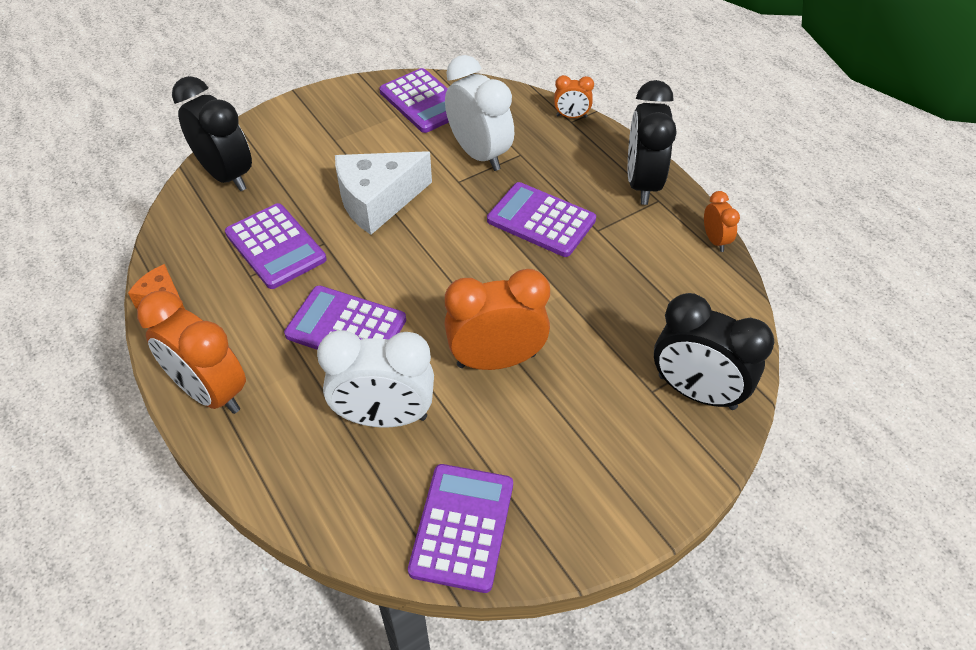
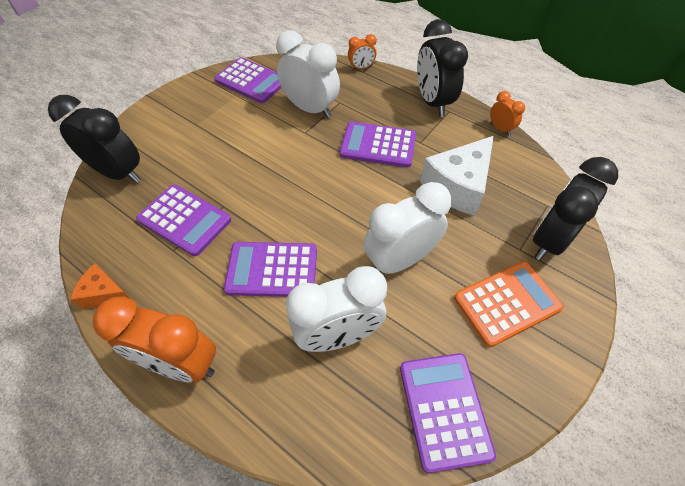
camera: 20 degrees left, 5 degrees up
(378, 201) = (251, 162): white cheese -> white cheese (458, 186)
(496, 360) = (400, 260): orange clock -> white clock
(598, 445) = (507, 303): none -> orange calculator
(696, 392) = (549, 240): black clock -> black clock turned 120 degrees clockwise

